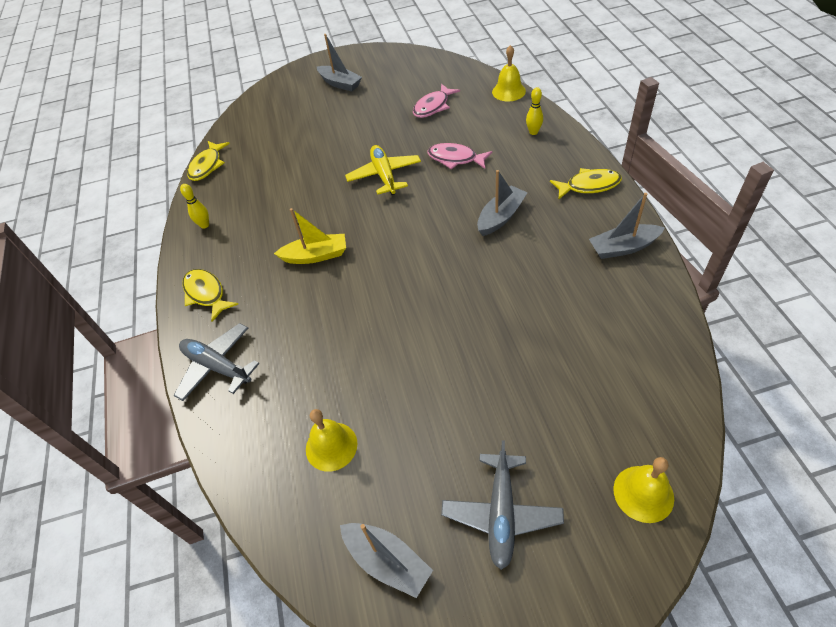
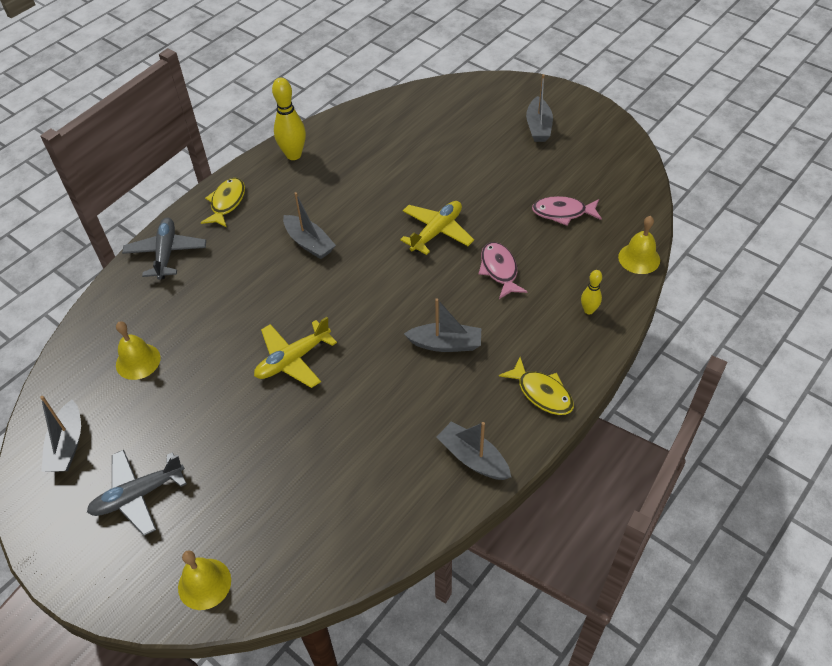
camera: 50 degrees right, 0 degrees up
(204, 225) = (293, 155): yellow bowling pin -> yellow bowling pin, size x1.81
(207, 166) = (359, 112): yellow fish -> none
(315, 255) = (309, 243): yellow boat -> grey boat
(435, 319) = (293, 360): none -> yellow plane

